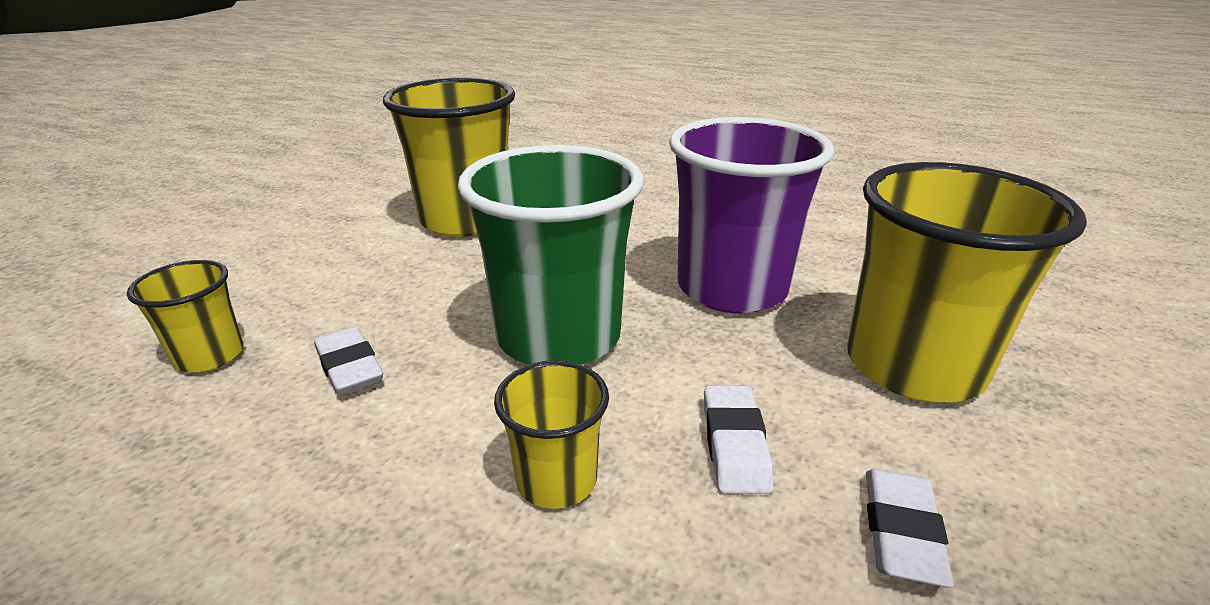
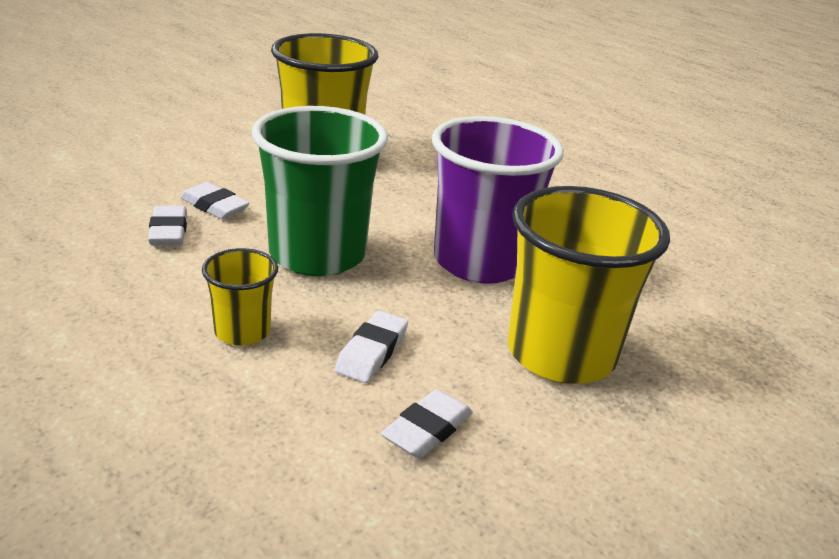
camera: 20 degrees right, 0 degrees up
(209, 356) = (91, 199): yellow cup -> none
(386, 315) = (214, 206): none -> white eraser

